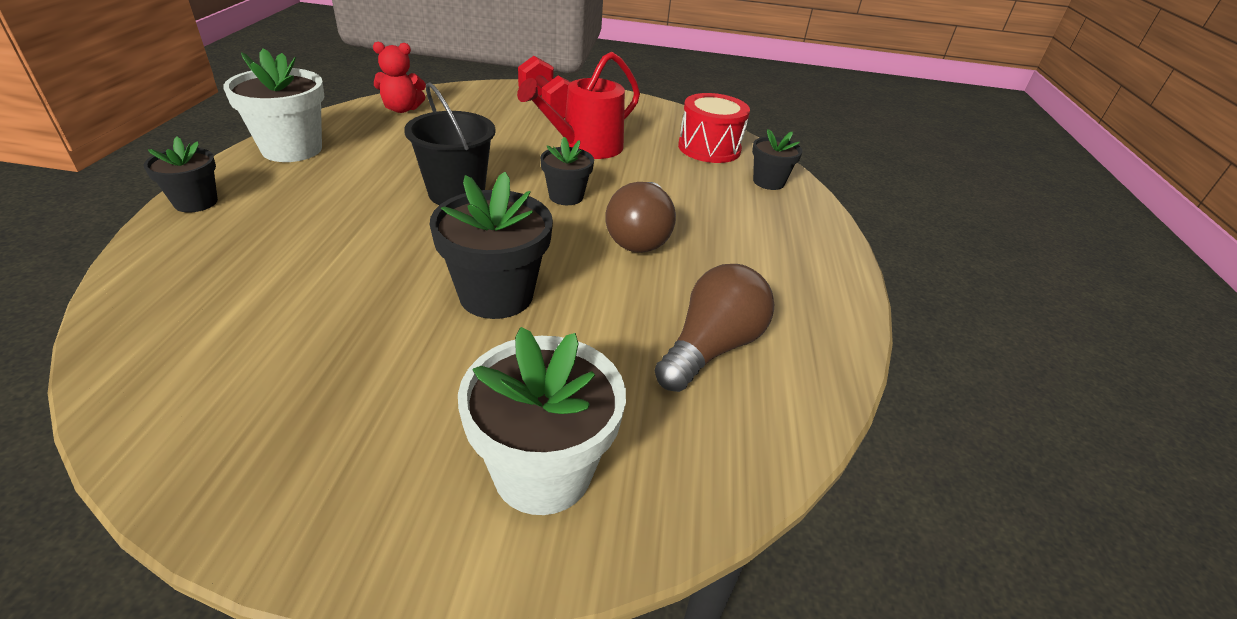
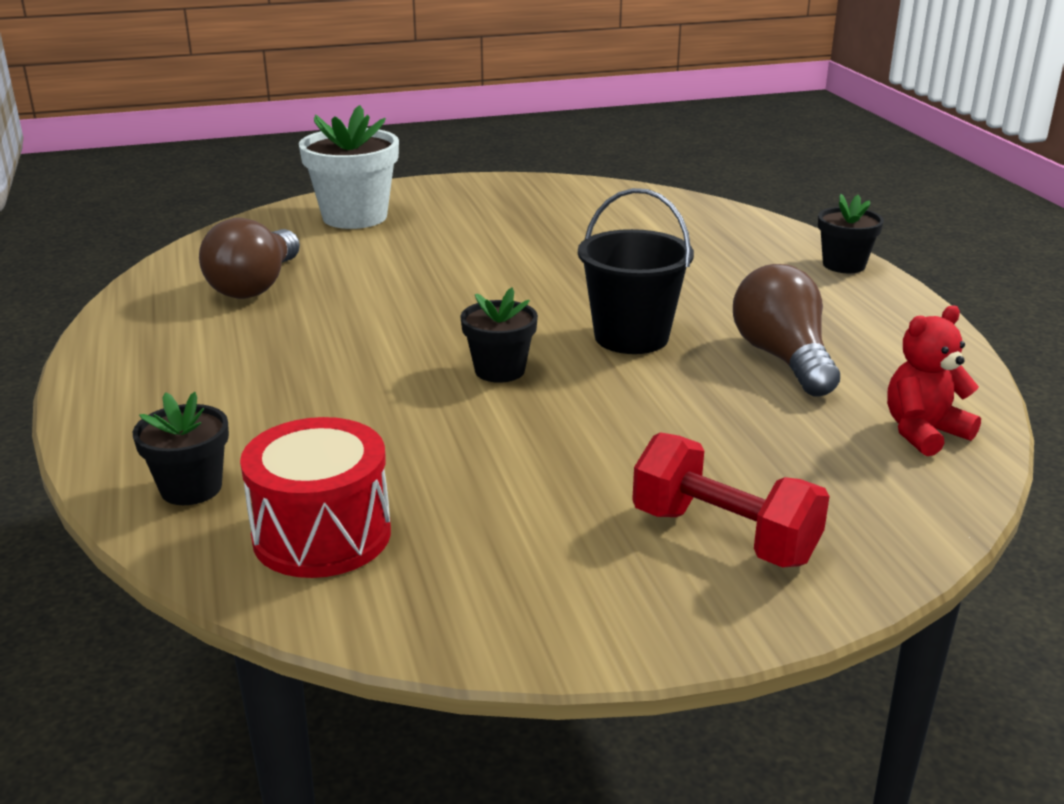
camera: 160 degrees right, 10 degrees down
(292, 149) = (897, 329): white flower pot -> none
(496, 295) = (474, 273): black flower pot -> none
(585, 147) = (550, 458): red watering can -> none
(640, 236) = (370, 351): brown light bulb -> brown light bulb (783, 358)

